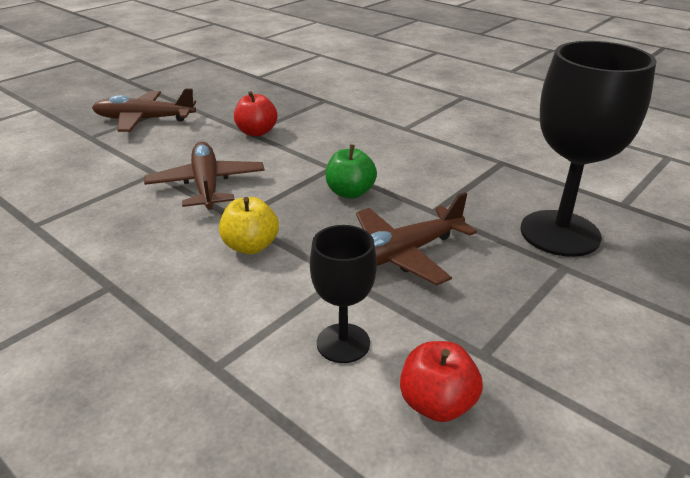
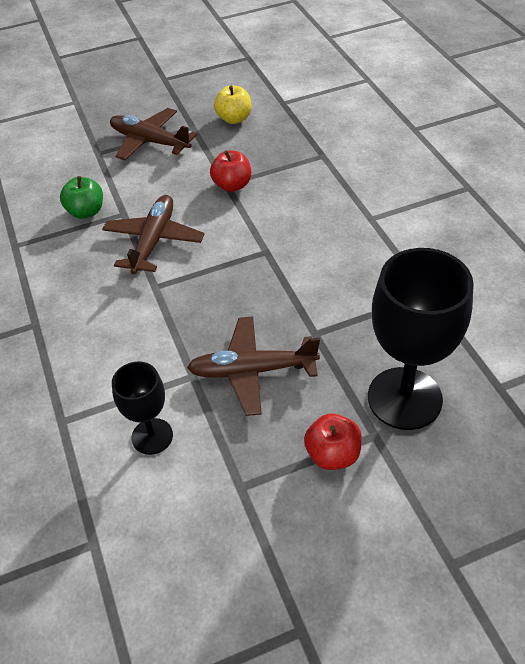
camera: 30 degrees right, 15 degrees up
(251, 246) = (147, 320): yellow apple -> yellow apple (234, 119)
(350, 192) = (260, 287): green apple -> green apple (86, 212)
(437, 403) = (177, 511): red apple -> red apple (332, 454)

